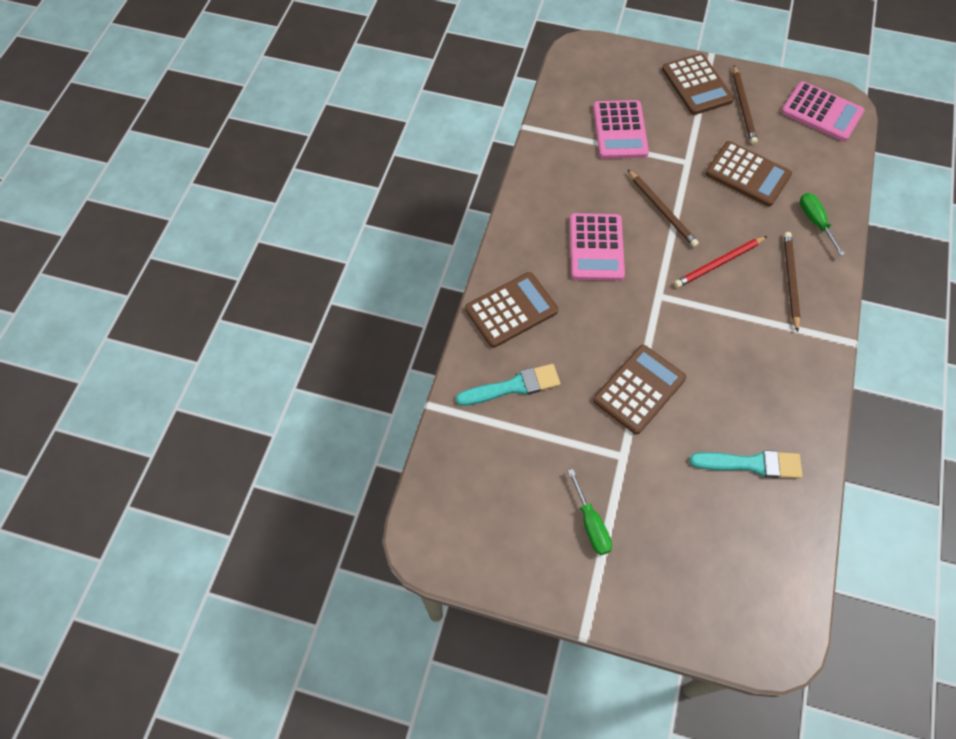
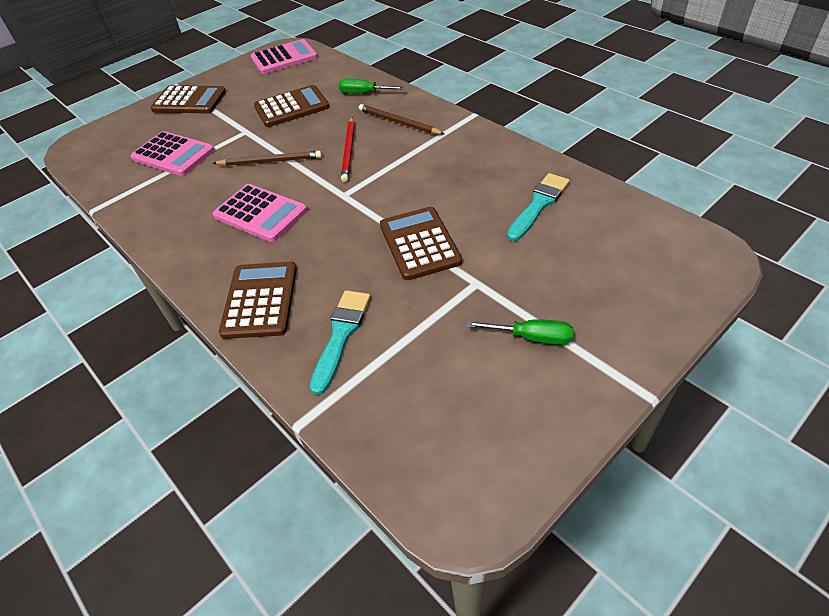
camera: 55 degrees left, 15 degrees down
(743, 107) = (236, 88): brown pencil -> none

